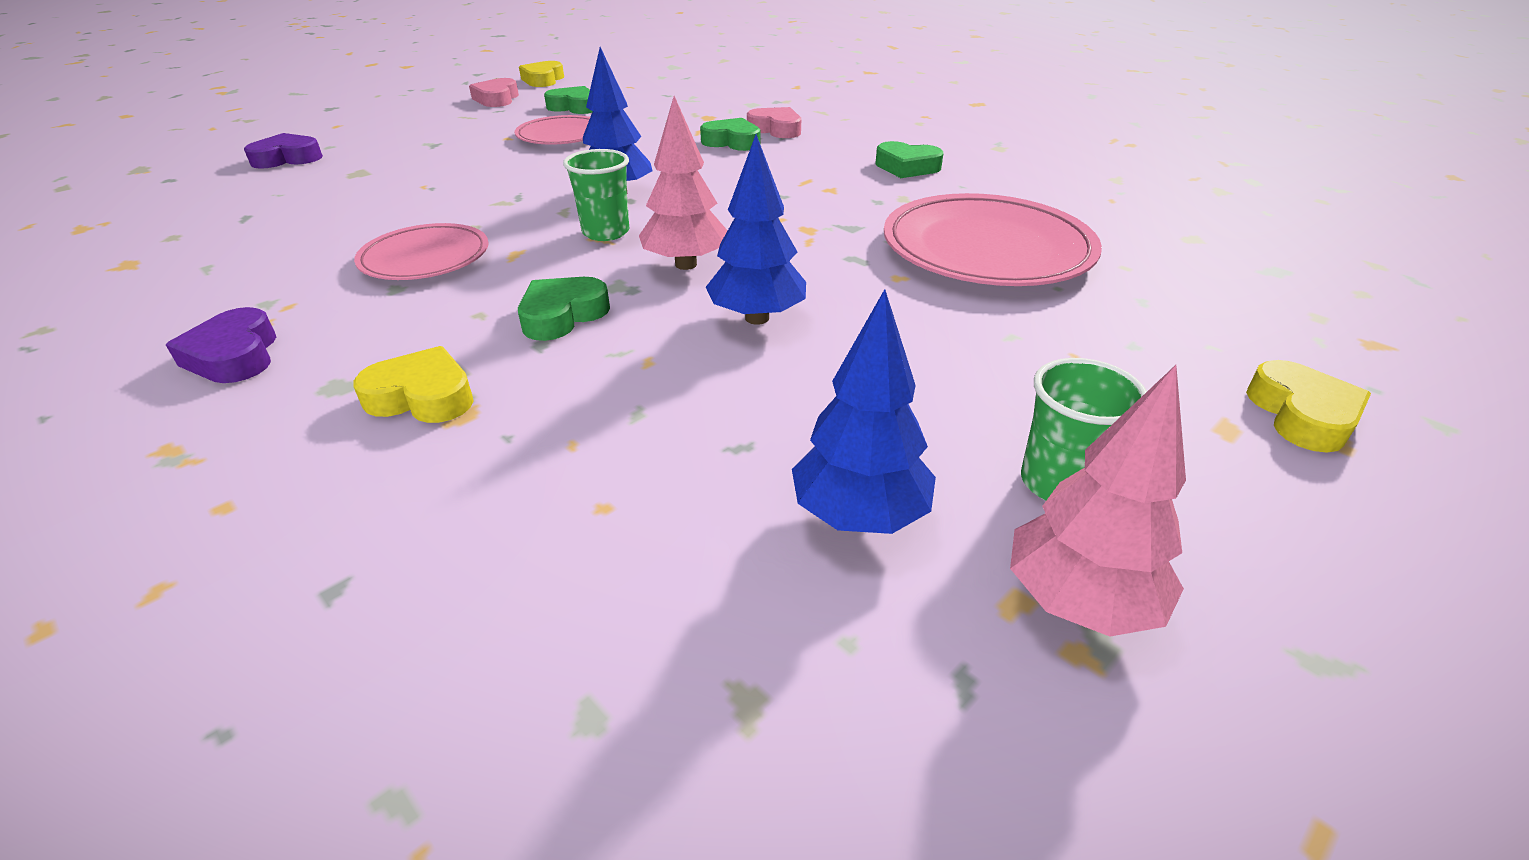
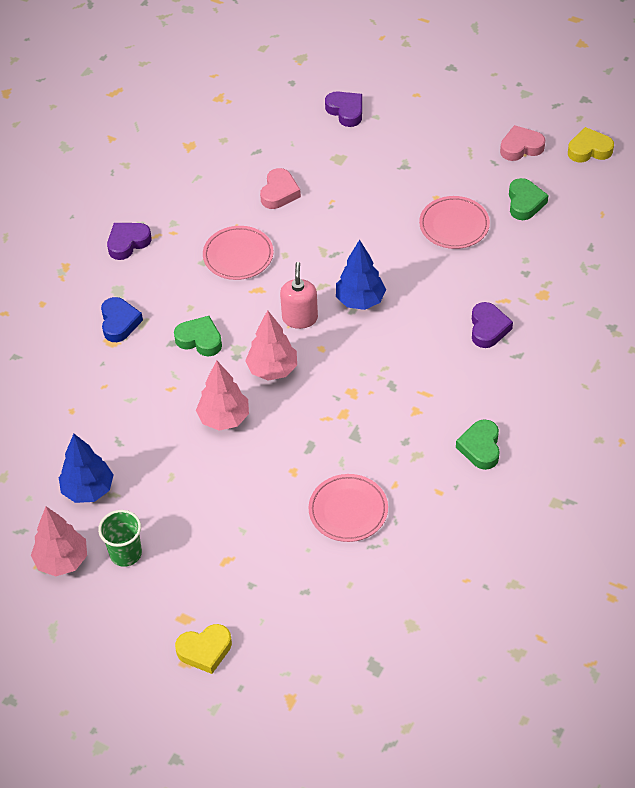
camera: 75 degrees right, 15 degrees up
(422, 397) = (119, 322): yellow heart -> blue heart
(606, 232) = (300, 318): green cup -> pink soap dispenser
(732, 142) = (488, 328): green heart -> purple heart
(757, 318) = (224, 418): blue tree -> pink tree
(776, 129) = (531, 347): pink heart -> pink heart (279, 192)
(986, 249) = (348, 510): pink plate -> pink plate, size x0.59

